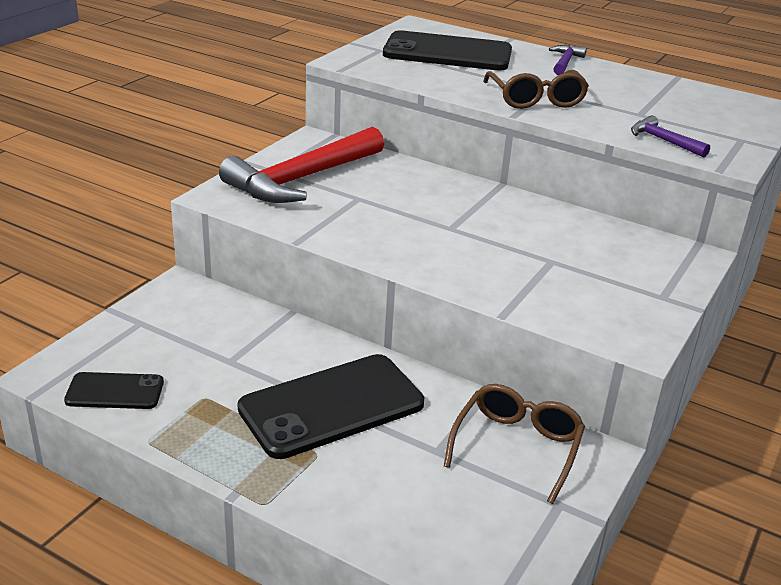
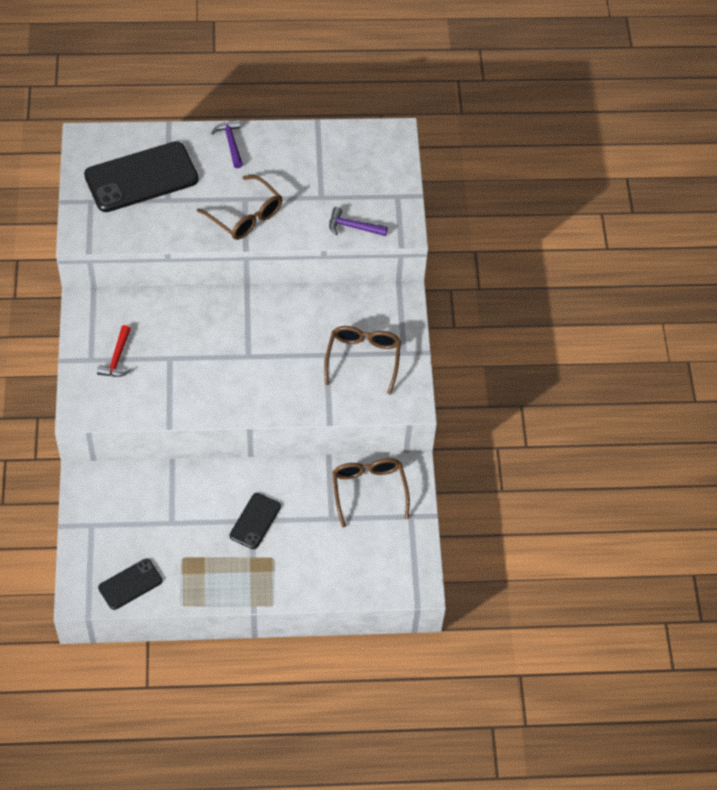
camera: 35 degrees left, 25 degrees up
(302, 179) = (117, 358): red hammer -> red hammer, size x0.44
(331, 406) = (255, 521): black phone -> black phone, size x0.52
(599, 281) = (363, 359): none -> brown glasses

